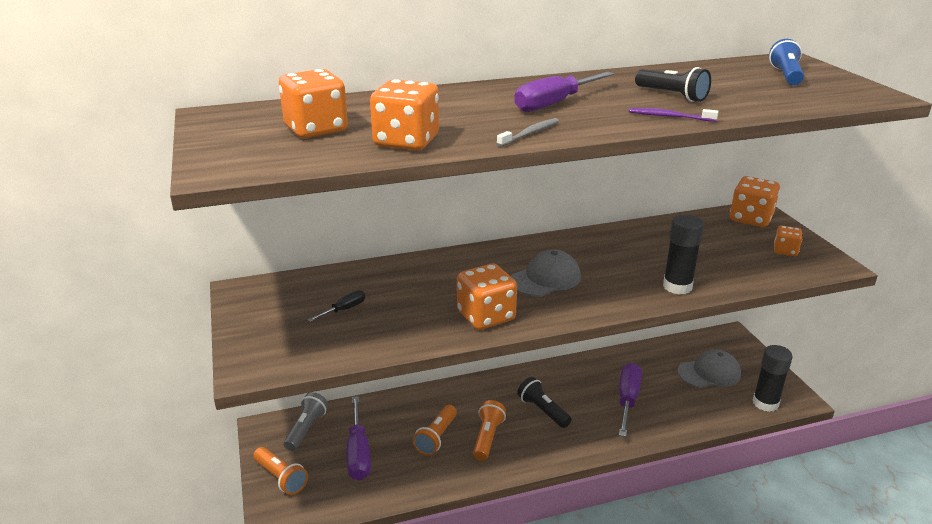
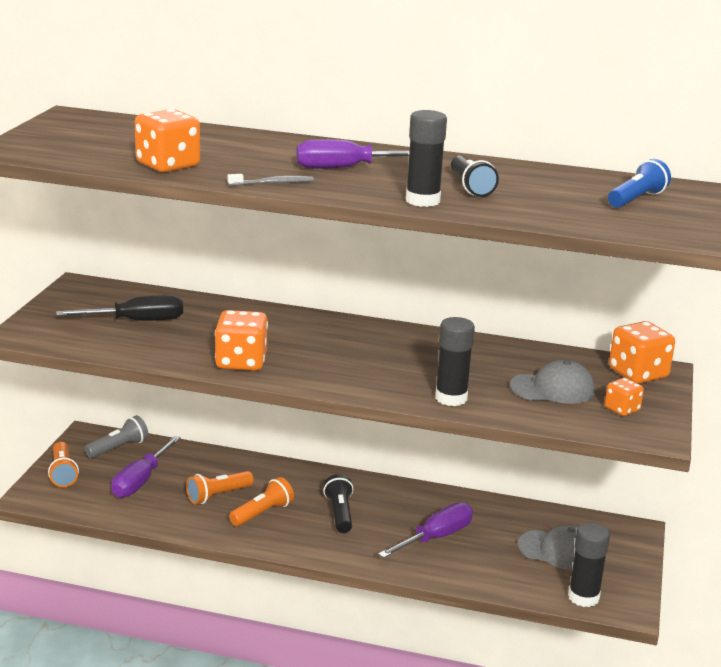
camera: 30 degrees right, 5 degrees down
(316, 129) = (121, 142): orange dice -> none
(344, 310) = (136, 321): black screwdriver -> black screwdriver, size x1.93
(545, 279) = (336, 354): grey cap -> grey cap (553, 388)
(669, 116) = (422, 201): purple toothbrush -> black glue stick

